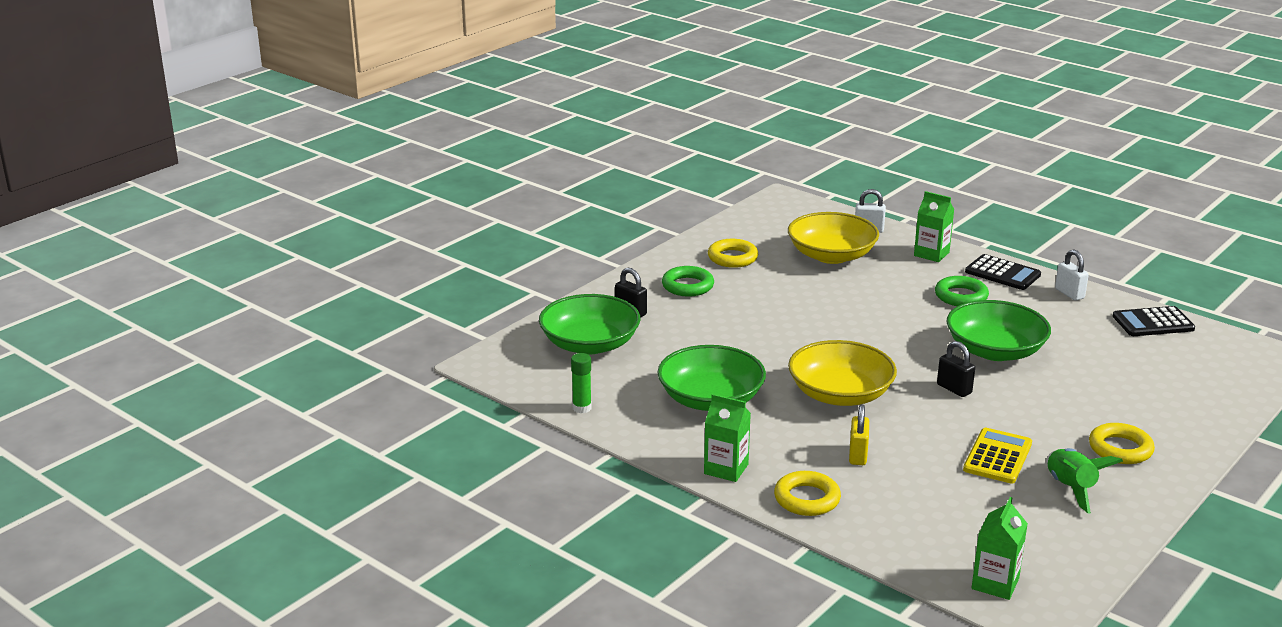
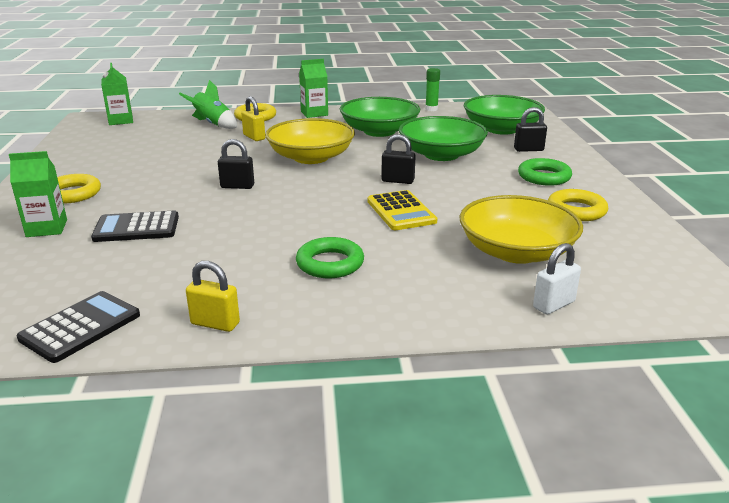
camera: 135 degrees right, 0 degrees up
(807, 333) = (398, 181): none -> black padlock
(931, 254) = (435, 304): green carton -> green carton (47, 228)
(995, 350) = (236, 224): green bowl -> green bowl (441, 154)
(997, 457) = (164, 162): yellow calculator -> yellow calculator (401, 211)
(1002, 273) = (323, 316): black calculator -> black calculator (136, 228)
(1069, 294) = (215, 323): white padlock -> yellow padlock
(1071, 489) = (100, 163): green rocket -> green rocket (213, 124)

